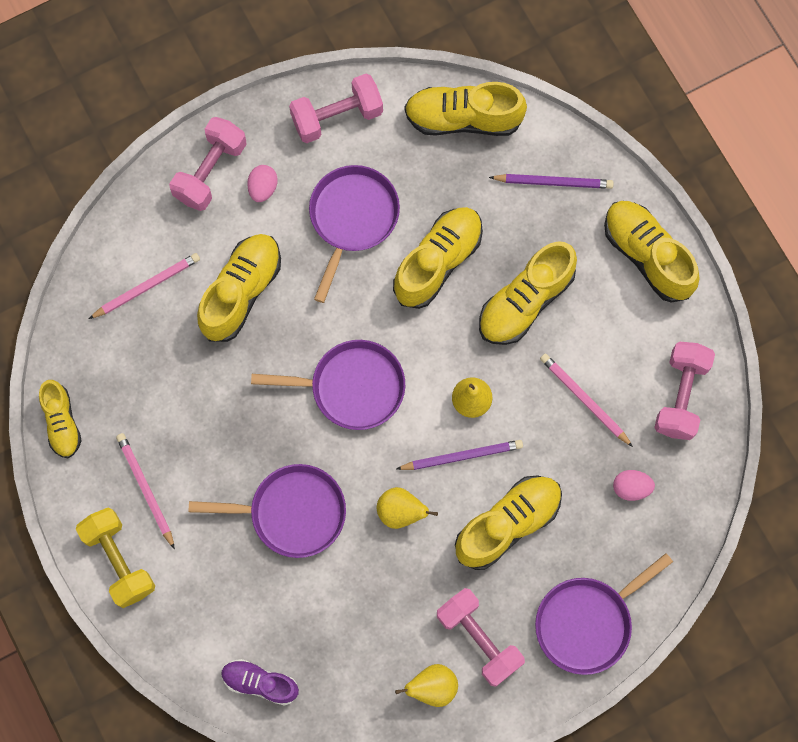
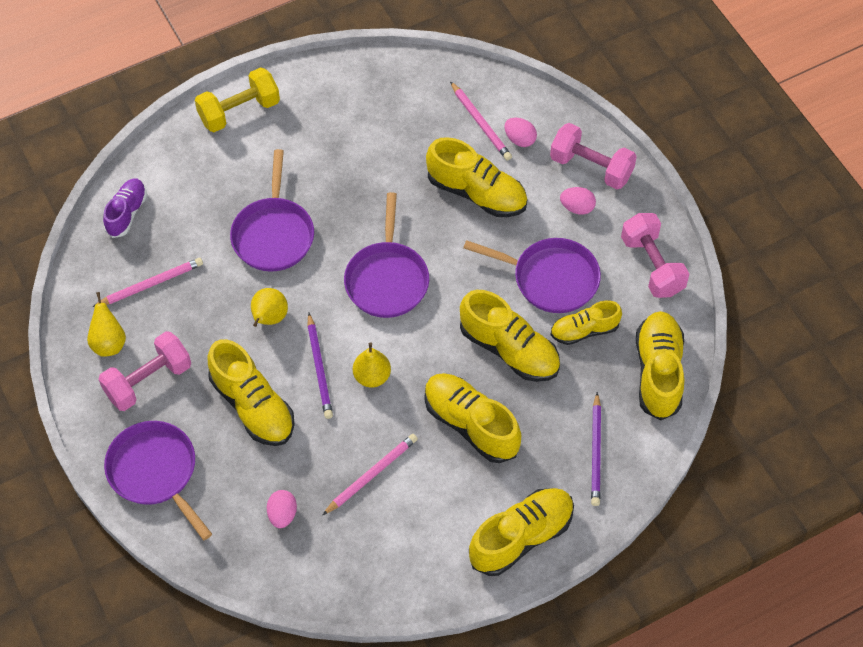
camera: 90 degrees right, 15 degrees down
(62, 423) = (359, 68): yellow shoe -> yellow shoe (584, 330)
(146, 489) = (299, 128): pink pencil -> pink pencil (150, 284)
(171, 245) = (520, 139): none -> pink egg
(681, 396) = (374, 564): pink dumbbell -> none

